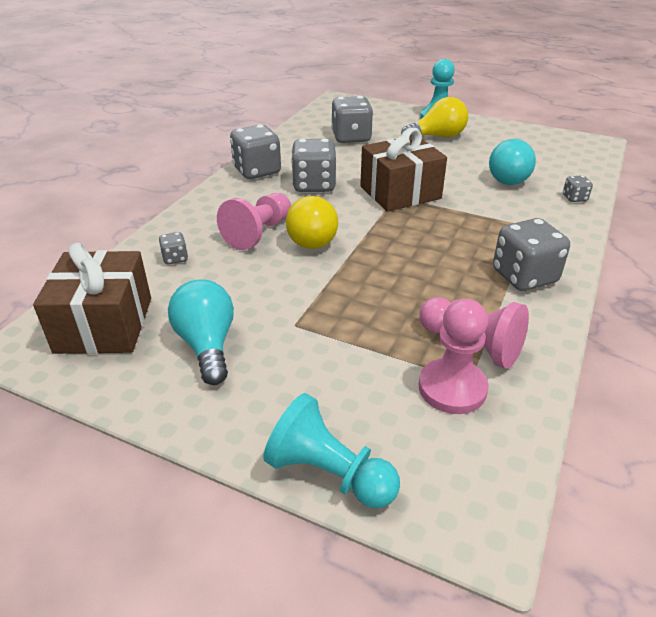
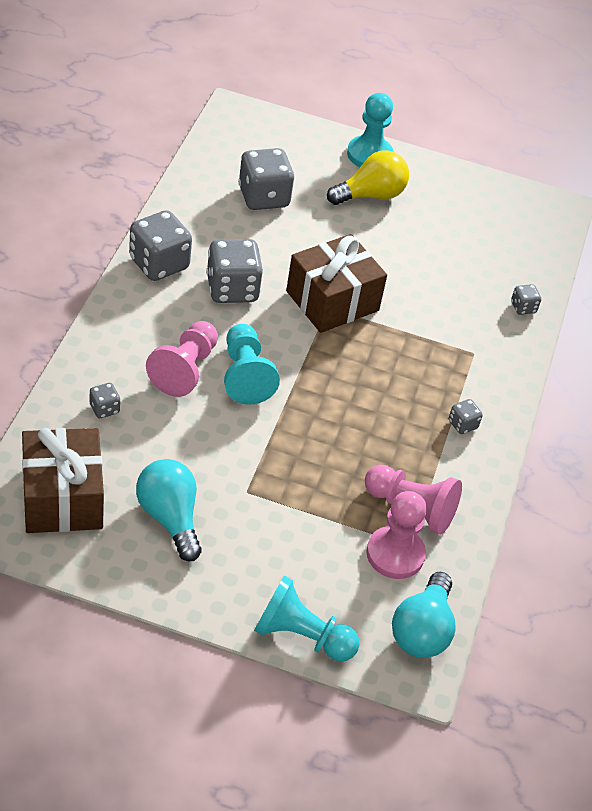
camera: 15 degrees left, 10 degrees up
(313, 238) = (245, 375): yellow light bulb -> turquoise pawn
(510, 178) = (455, 274): turquoise light bulb -> turquoise light bulb (422, 630)
(524, 276) = (462, 424): grey dice -> grey dice, size x0.47

